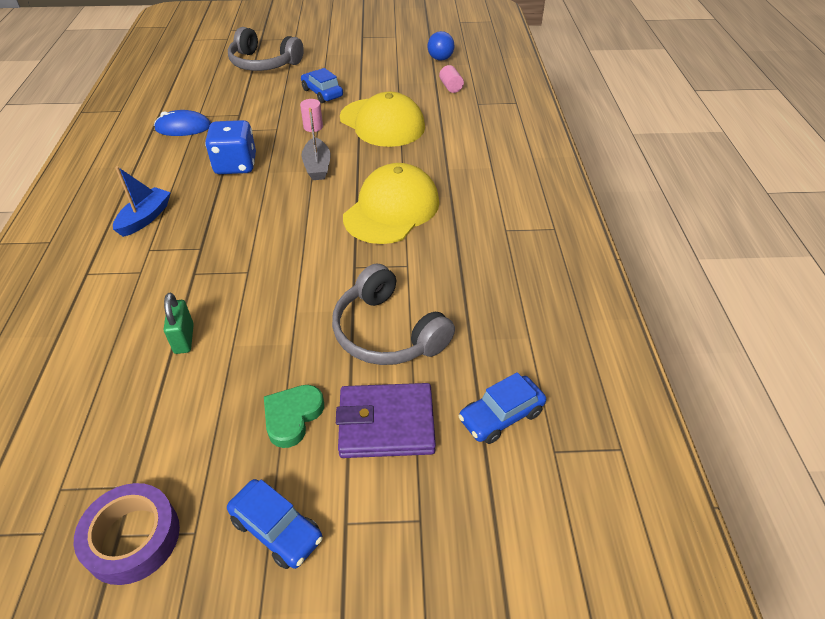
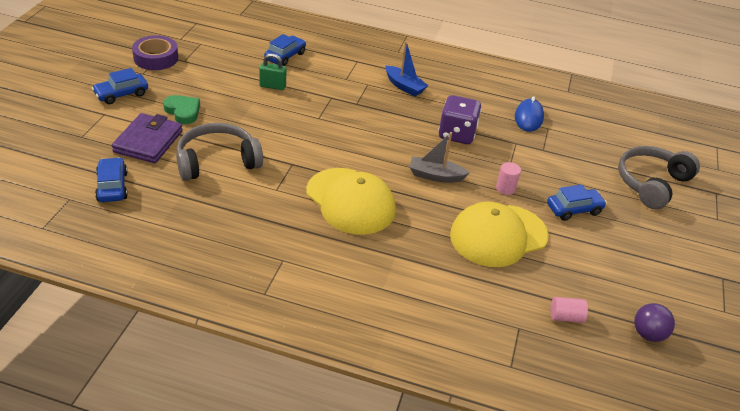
camera: 105 degrees right, 5 degrees down
(87, 353) = (285, 56): none -> blue car
(236, 165) = (456, 134): blue dice -> purple dice
(440, 59) = (648, 334): blue ball -> purple ball

